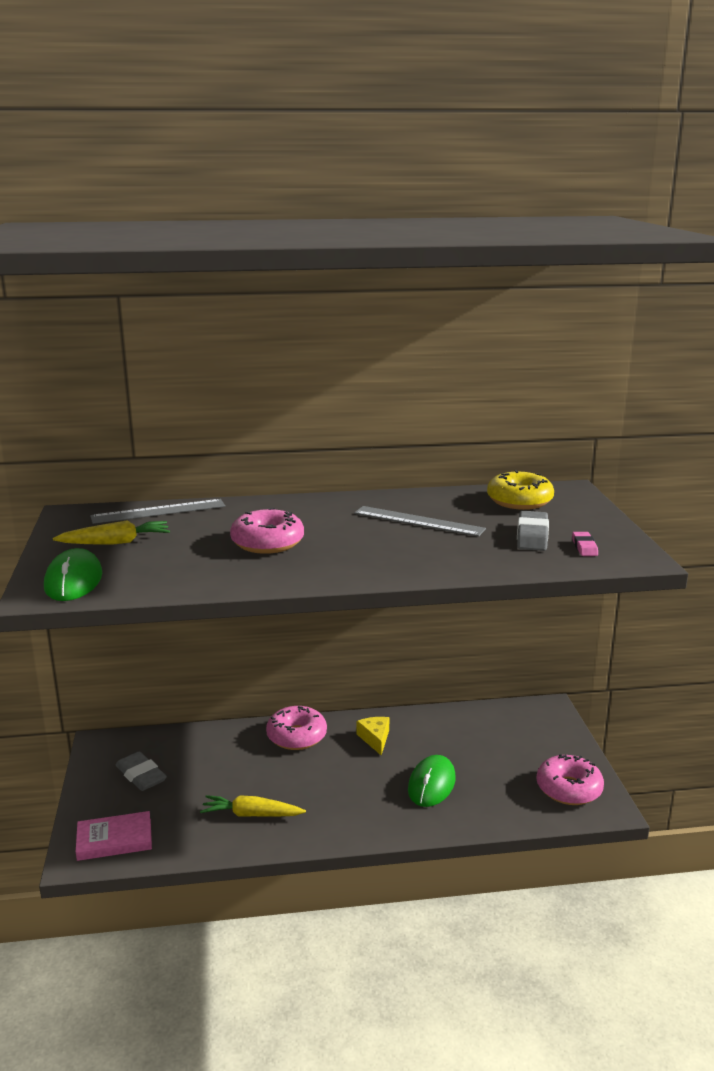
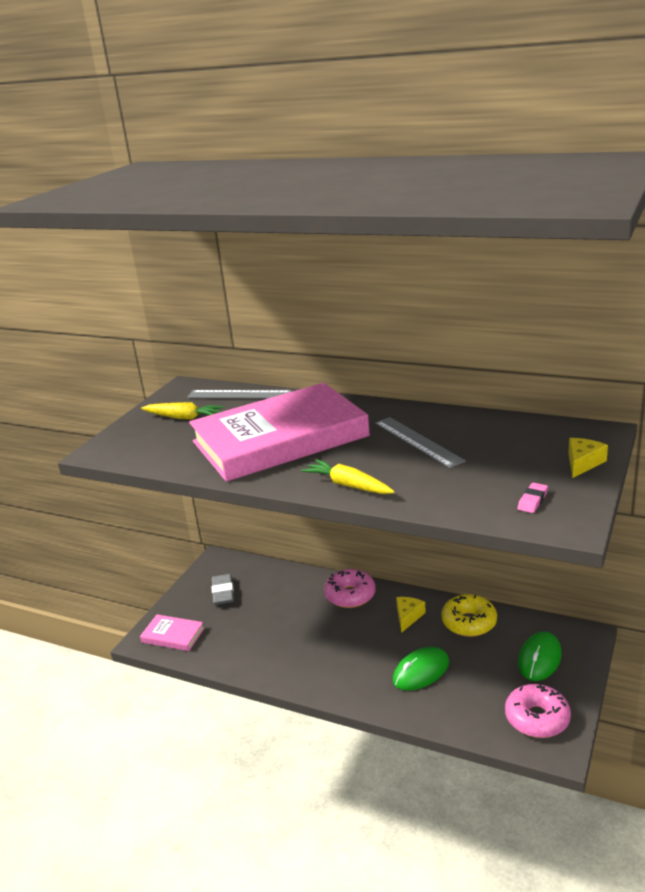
camera: 35 degrees right, 5 degrees up
(73, 581) = (126, 445): green mouse -> green mouse (540, 659)
(251, 814) = (270, 648): yellow carrot -> yellow carrot (348, 485)
(267, 543) = (280, 439): pink donut -> pink book
(519, 501) = (534, 437): yellow donut -> yellow donut (469, 622)
(532, 536) = (498, 478): grey eraser -> none
(586, 513) = (583, 463): none -> yellow cheese

